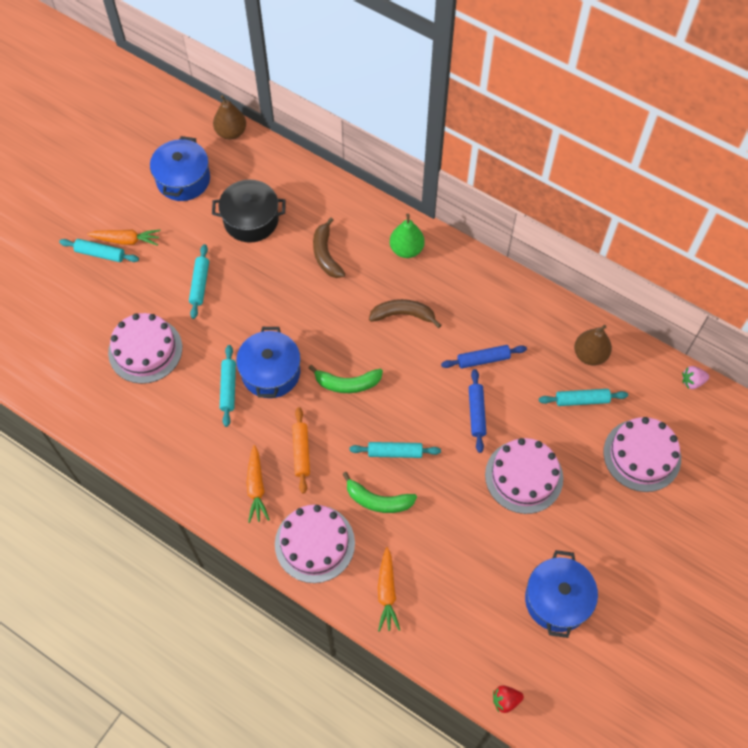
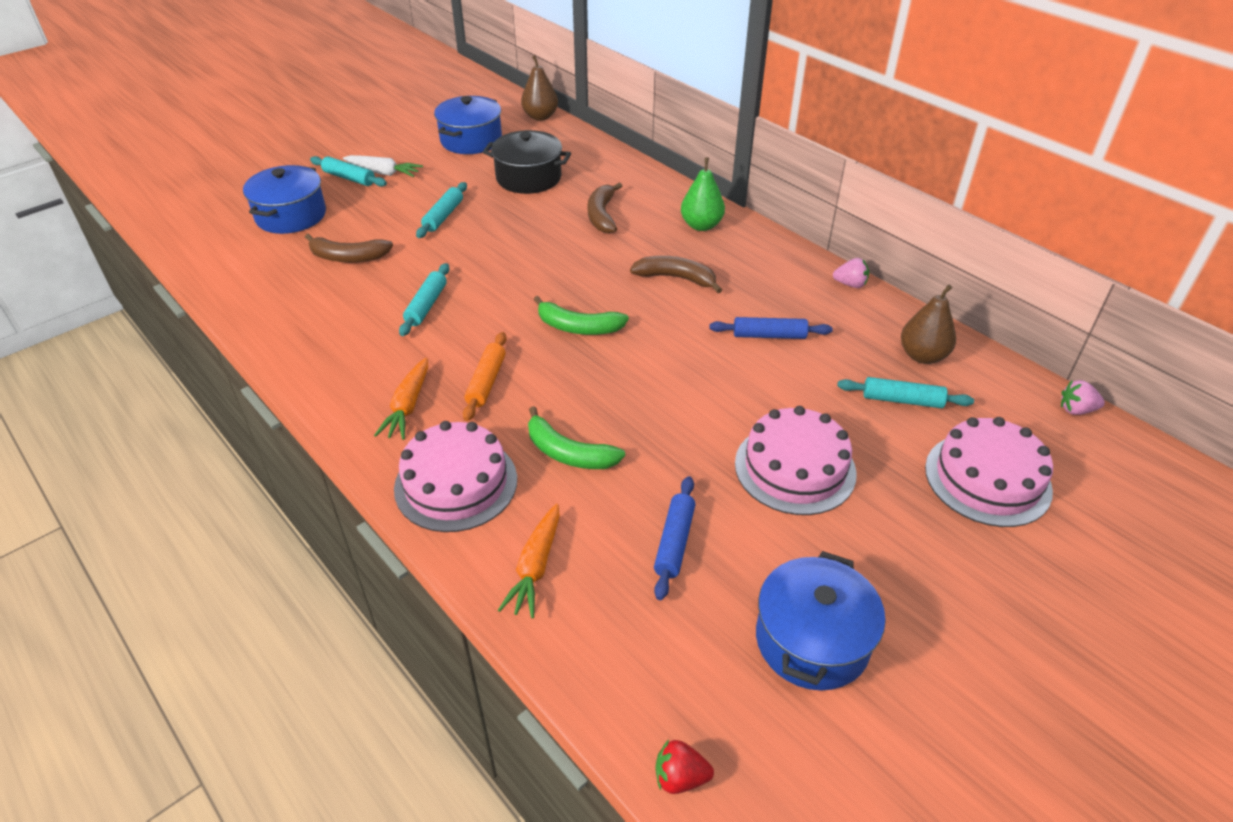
camera: 15 degrees right, 20 degrees down
(126, 240) = (383, 173): orange carrot -> white carrot
(145, 350) = (348, 257): pink cake -> brown banana
(271, 372) = (486, 301): blue pot -> blue pot (291, 216)
(395, 452) = (614, 406): turquoise rolling pin -> none
(476, 413) = (744, 386): blue rolling pin -> blue rolling pin (674, 542)
(530, 292) = (850, 284): none -> pink strawberry

